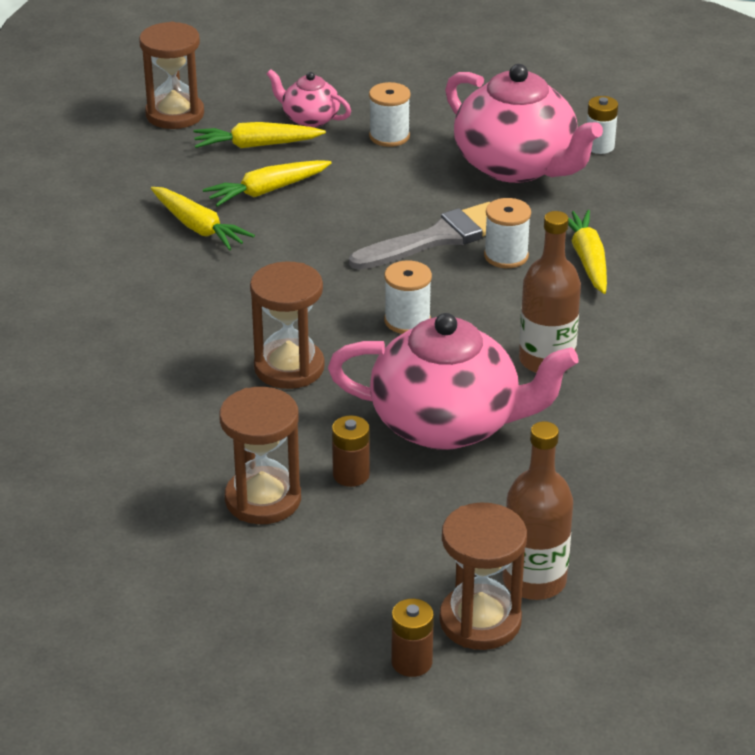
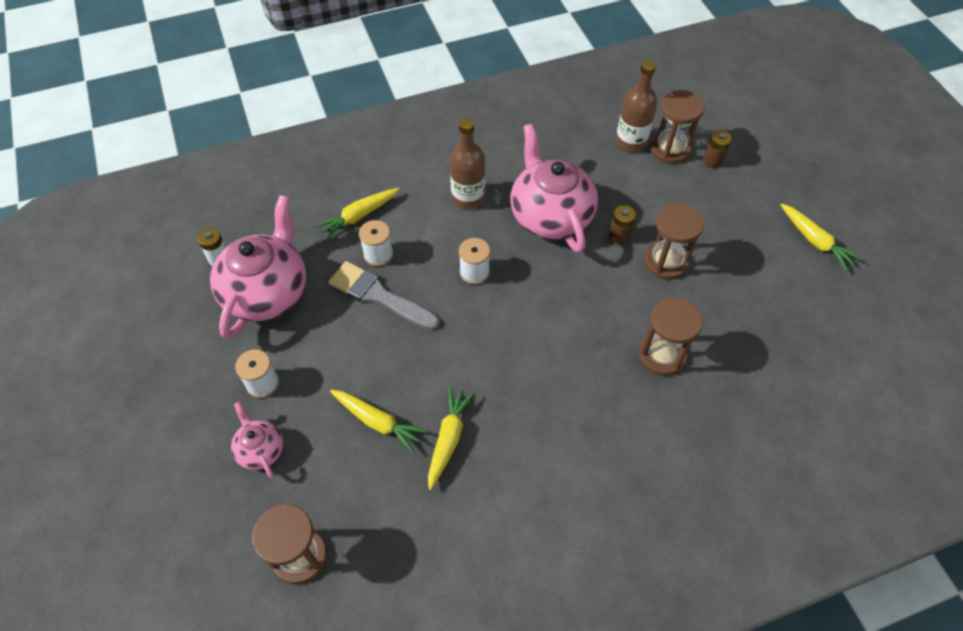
camera: 120 degrees left, 20 degrees up
(256, 145) = (318, 465): yellow carrot -> yellow carrot (815, 241)
(289, 368) = (557, 306): brown hourglass -> brown hourglass (662, 355)
(309, 119) = (260, 449): pink teapot -> pink teapot turned 150 degrees clockwise

